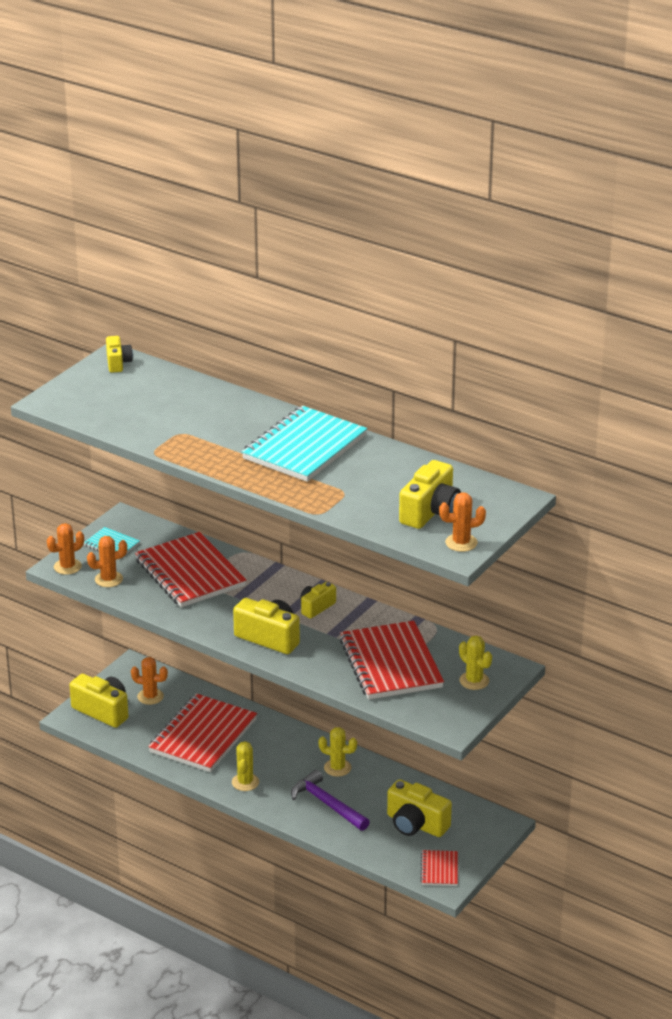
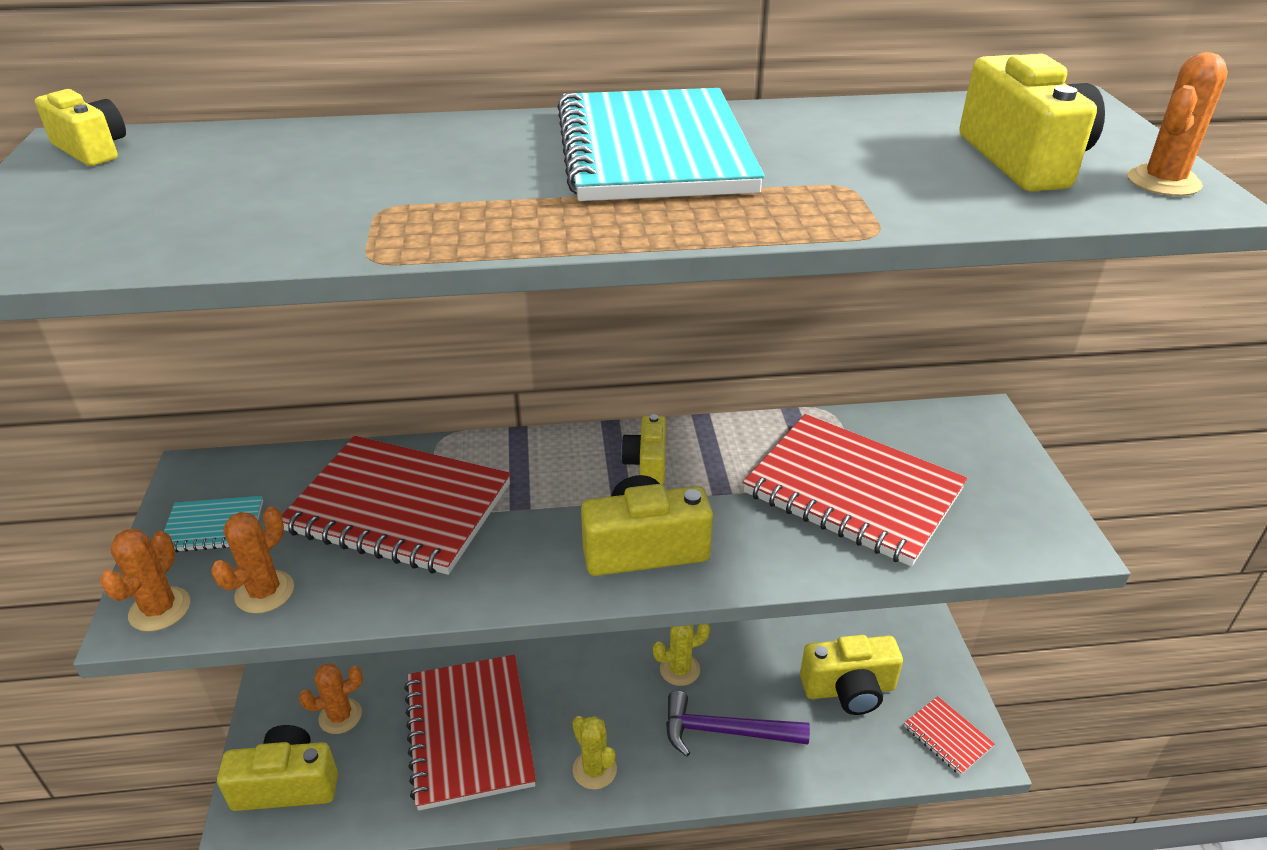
camera: 40 degrees left, 5 degrees up
(474, 681) = (976, 457): yellow cactus -> none

